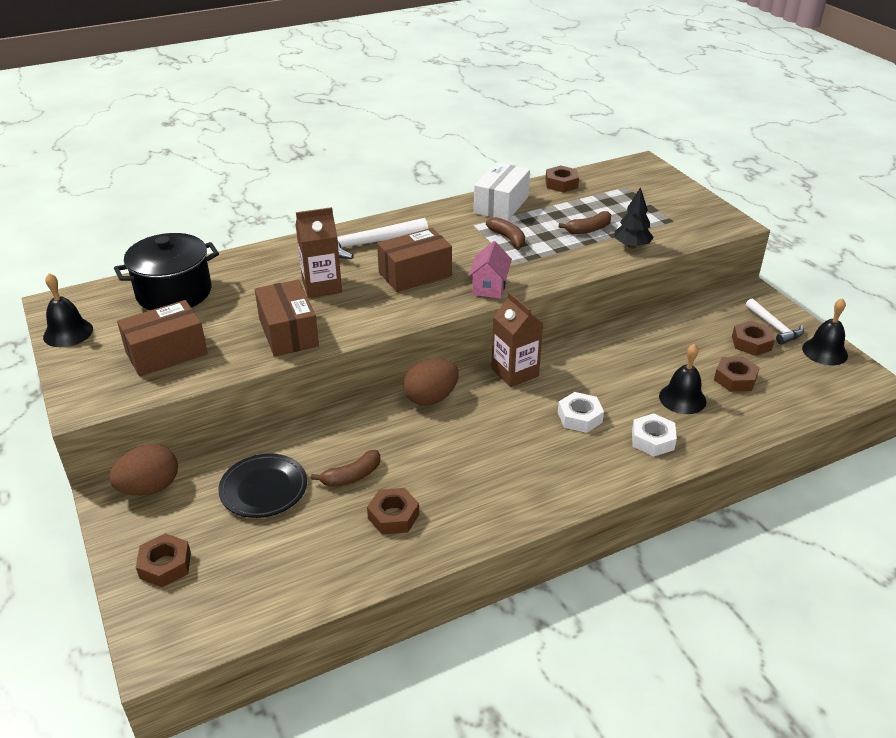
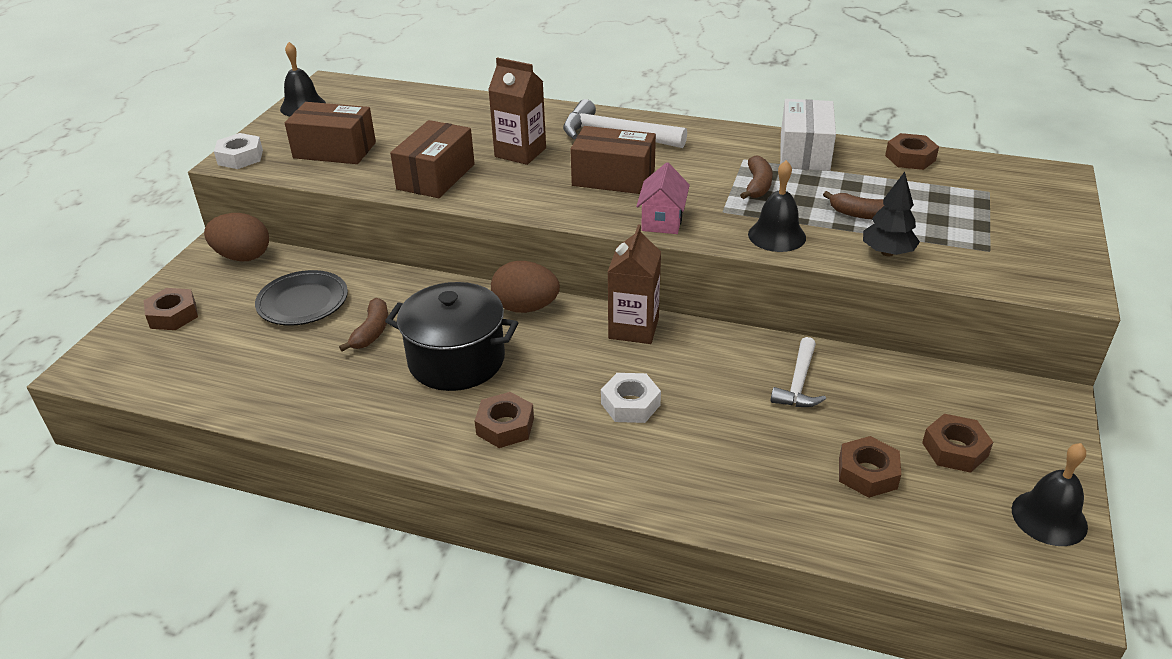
camera: 45 degrees right, 0 degrees up
(174, 293) = (409, 109): black pot -> black pot (456, 360)
(352, 476) = (371, 332): brown banana -> brown banana turned 90 degrees counterclockwise
(393, 516) = (351, 382): brown nut -> brown nut (505, 426)
(489, 287) = (662, 220): pink house -> pink house turned 45 degrees counterclockwise
(501, 205) = (804, 152): white box -> white box turned 60 degrees counterclockwise
(652, 440) = (669, 471): white nut -> white nut (240, 157)
(682, 398) = (769, 454): black bell -> black bell (777, 235)
(774, 327) = (1018, 451): white hammer -> white hammer (798, 383)

